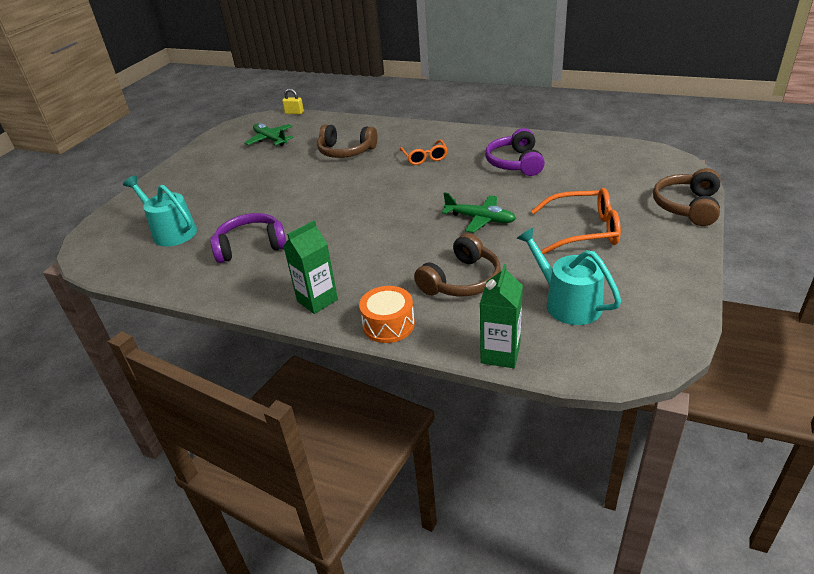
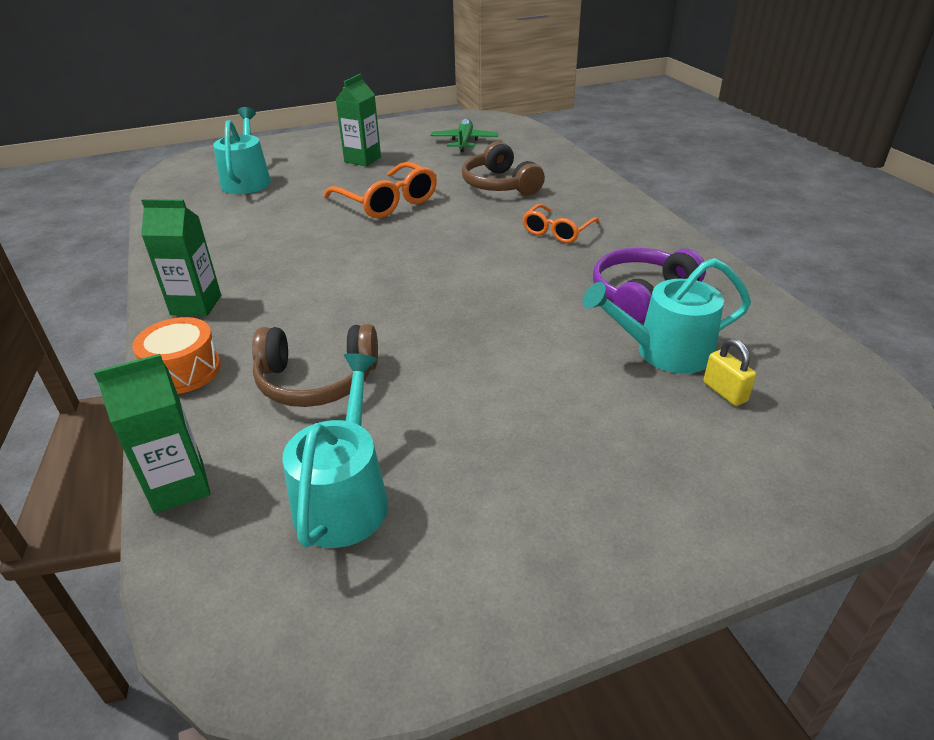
camera: 45 degrees right, 0 degrees up
(226, 180) = (362, 159): none -> green carton
(251, 246) = (261, 226): purple headphones -> none
(294, 113) = (533, 126): yellow padlock -> yellow padlock (724, 392)
(480, 219) = (469, 331): green plane -> none
(565, 178) = (665, 351): none -> turquoise watering can
(583, 230) = (547, 431): orange glasses -> orange glasses (387, 202)
(687, 206) = (765, 517): brown headphones -> none

